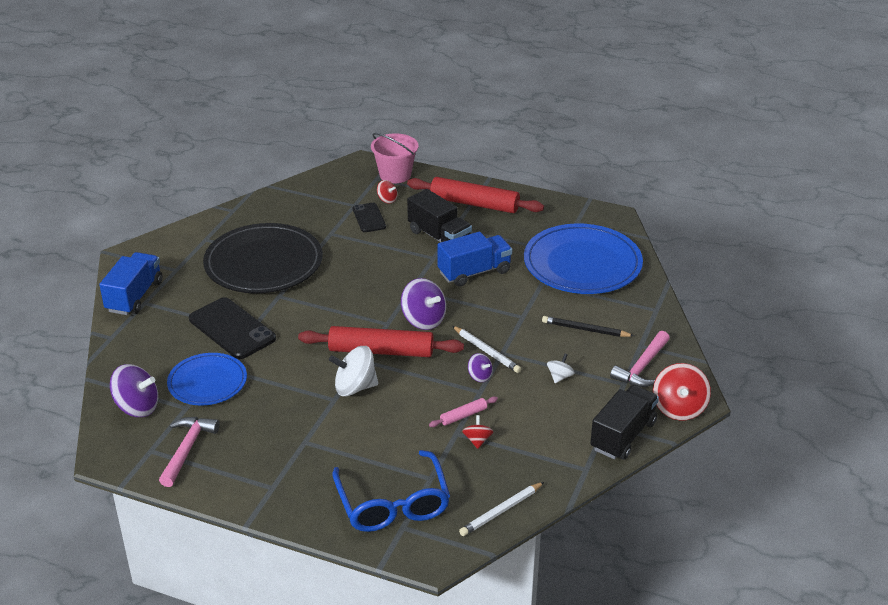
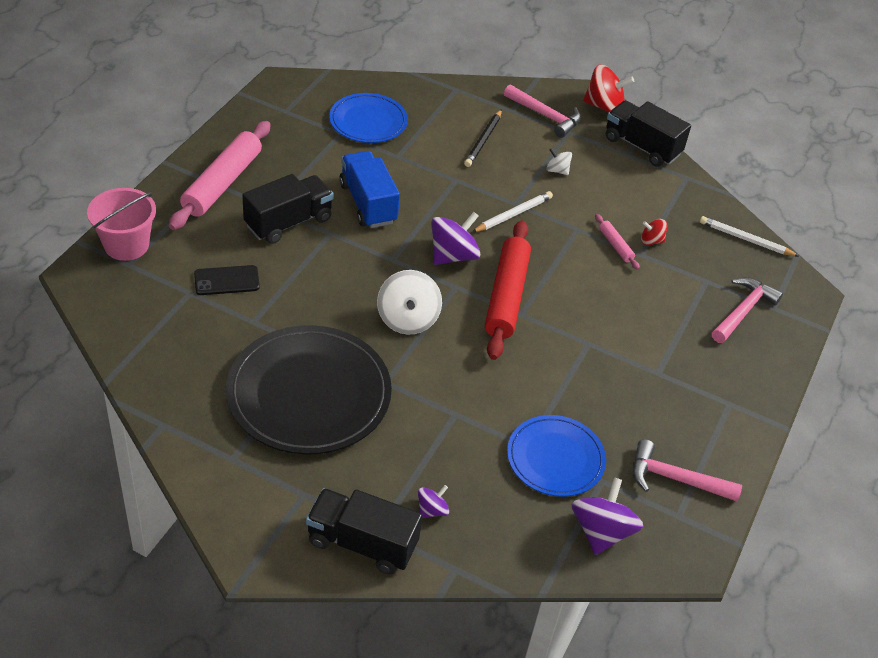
camera: 90 degrees left, 10 degrees up
(134, 296) = (362, 543): blue truck -> black truck
(232, 329) = (450, 431): black phone -> none
(355, 387) = (569, 324): white spinning top -> white spinning top (407, 319)
(387, 199) = (187, 259): red spinning top -> none
(392, 503) = (743, 311): blue glasses -> pink hammer
(474, 204) = (222, 183): red rolling pin -> pink rolling pin
(479, 376) = (554, 225): purple spinning top -> purple spinning top (432, 510)
(500, 511) = (745, 239): white pencil -> white pencil turned 150 degrees clockwise
(582, 264) = (368, 121): blue plate -> blue plate, size x0.59

